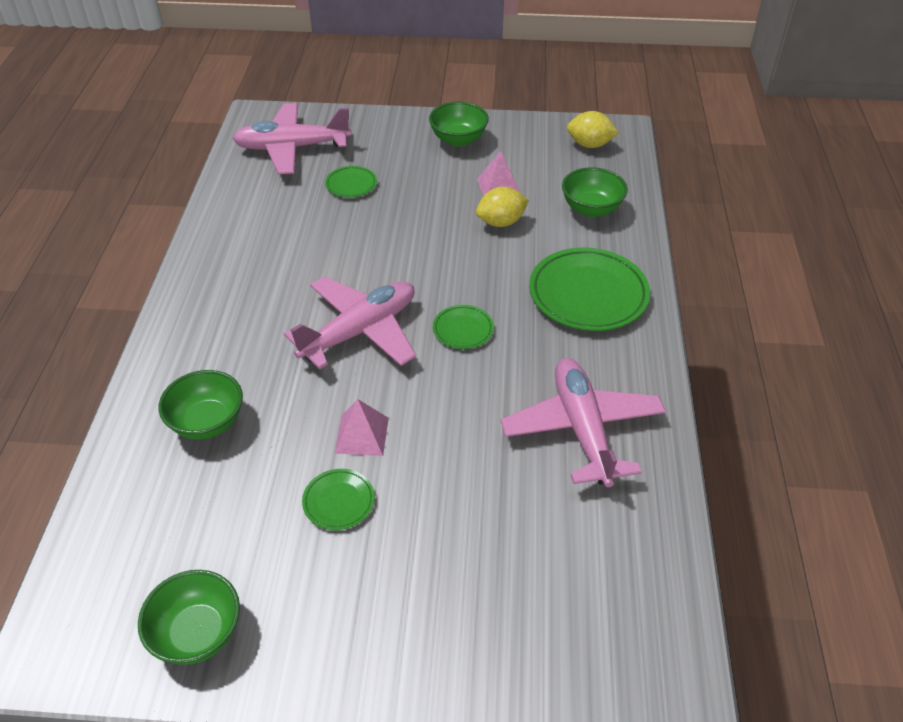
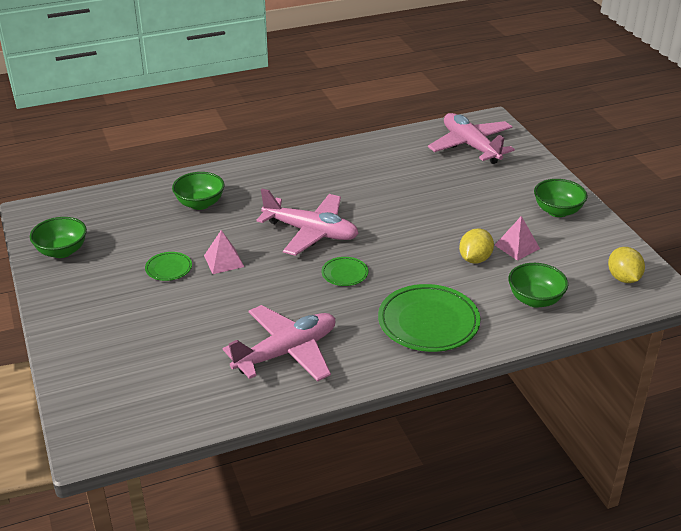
camera: 65 degrees right, 10 degrees down
(351, 184) = (454, 182): green plate -> none
(501, 222) = (475, 259): yellow lemon -> yellow lemon turned 75 degrees clockwise

